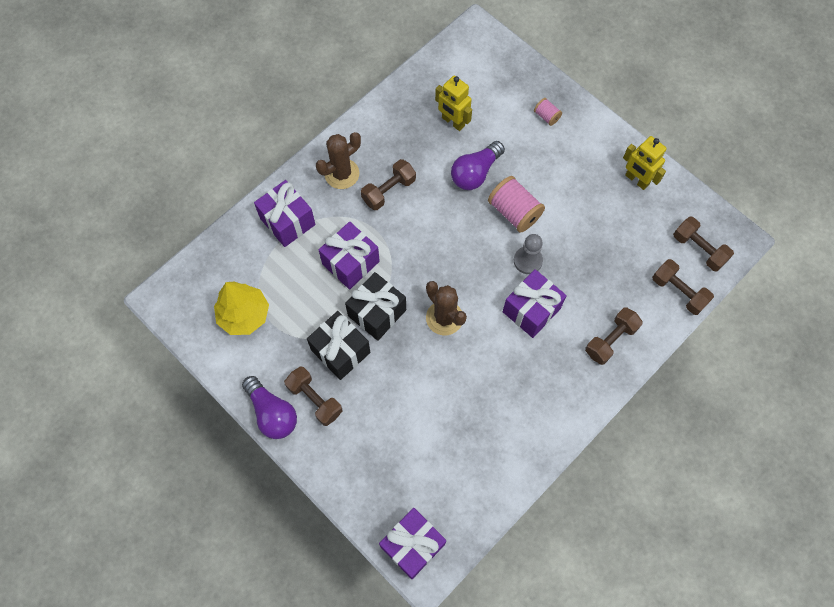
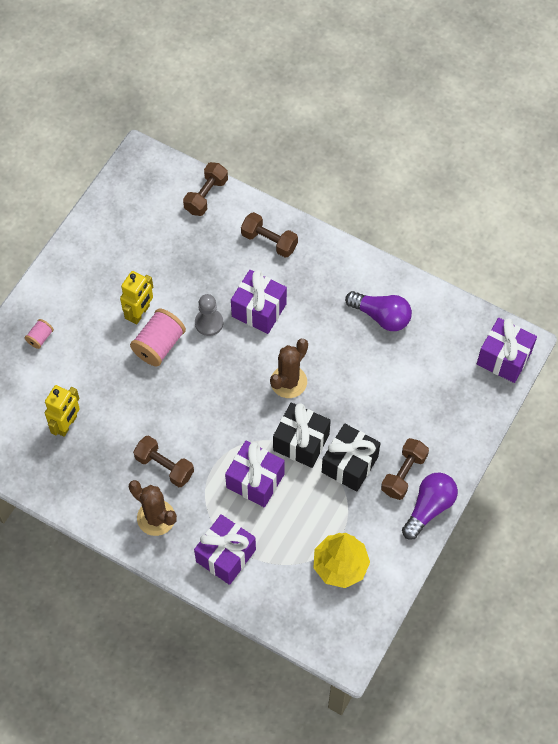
camera: 105 degrees left, 5 degrees down
(475, 173) = (123, 389): purple light bulb -> purple light bulb (381, 316)
(636, 180) = (96, 246): yellow robot -> yellow robot (140, 313)
(699, 249) = (158, 185): brown dumbbell -> none

